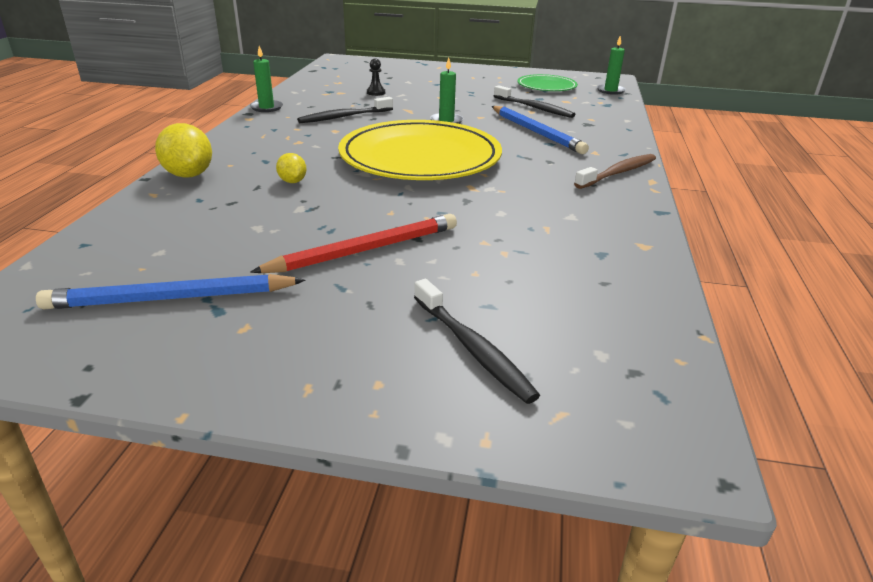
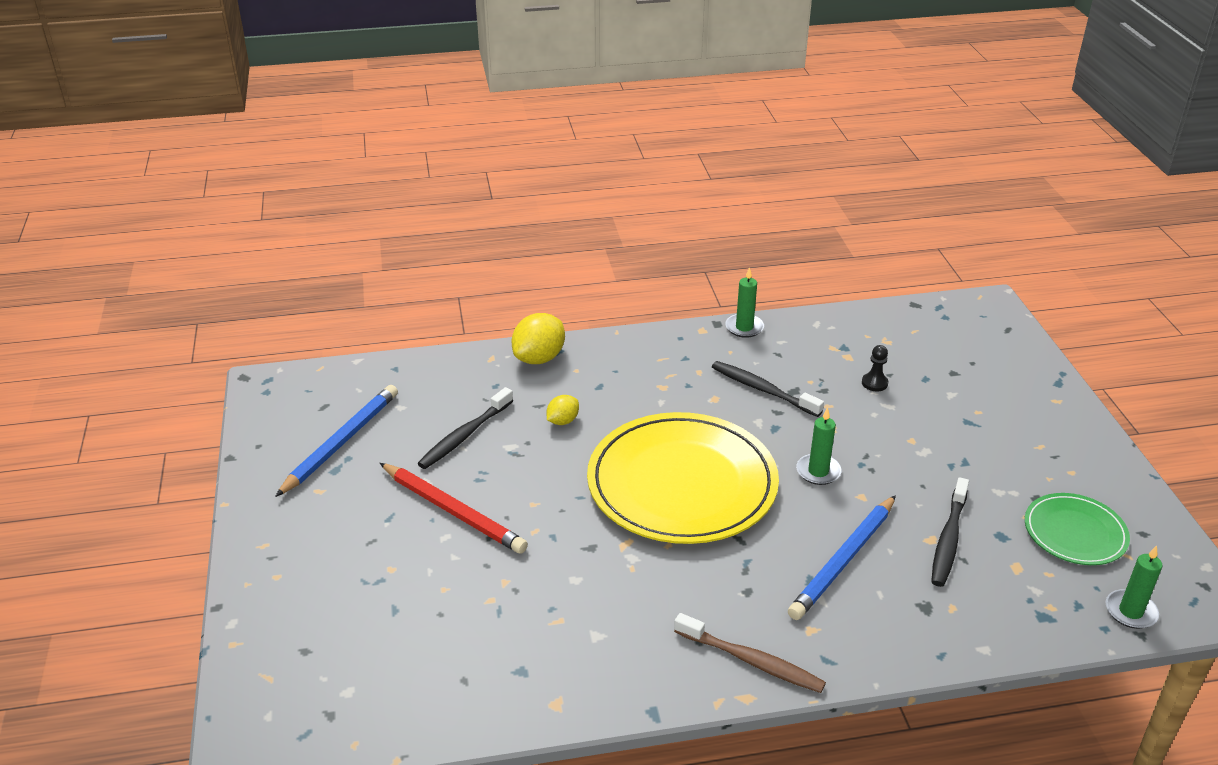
camera: 70 degrees right, 5 degrees up
(171, 298) = (341, 442): blue pencil -> blue pencil turned 60 degrees clockwise
(473, 348) = (331, 614): black toothbrush -> black toothbrush (465, 435)

